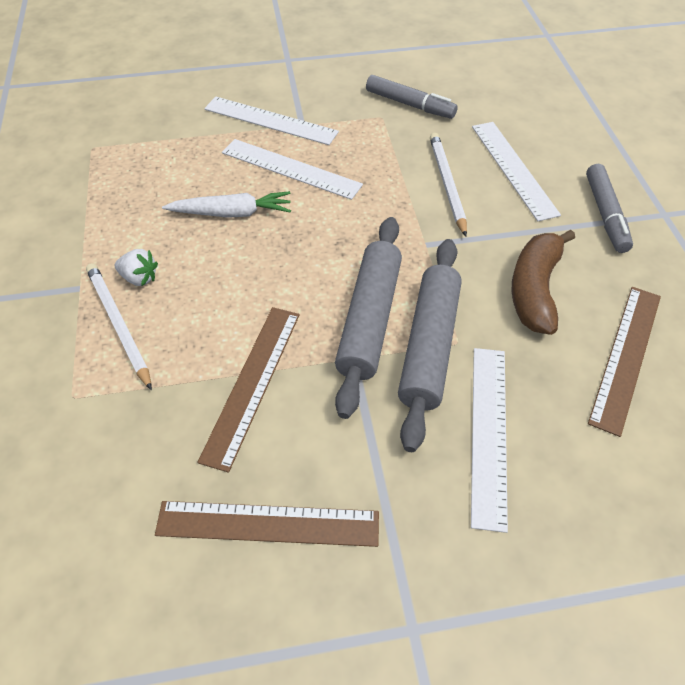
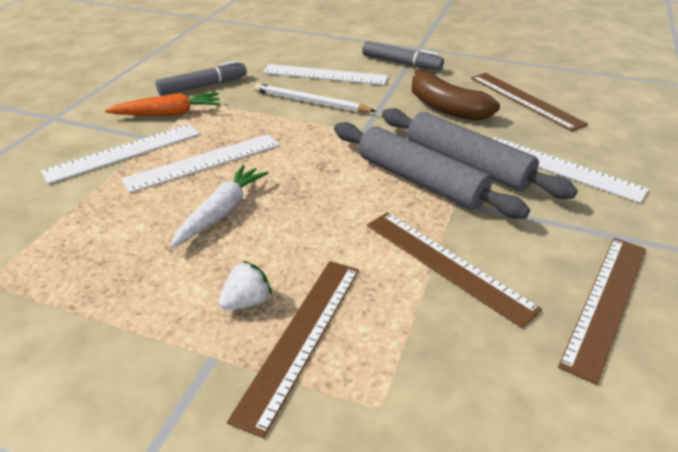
camera: 60 degrees left, 15 degrees down
(118, 325) = (301, 337): white pencil -> brown ruler
(345, 110) = (168, 113): none -> orange carrot

